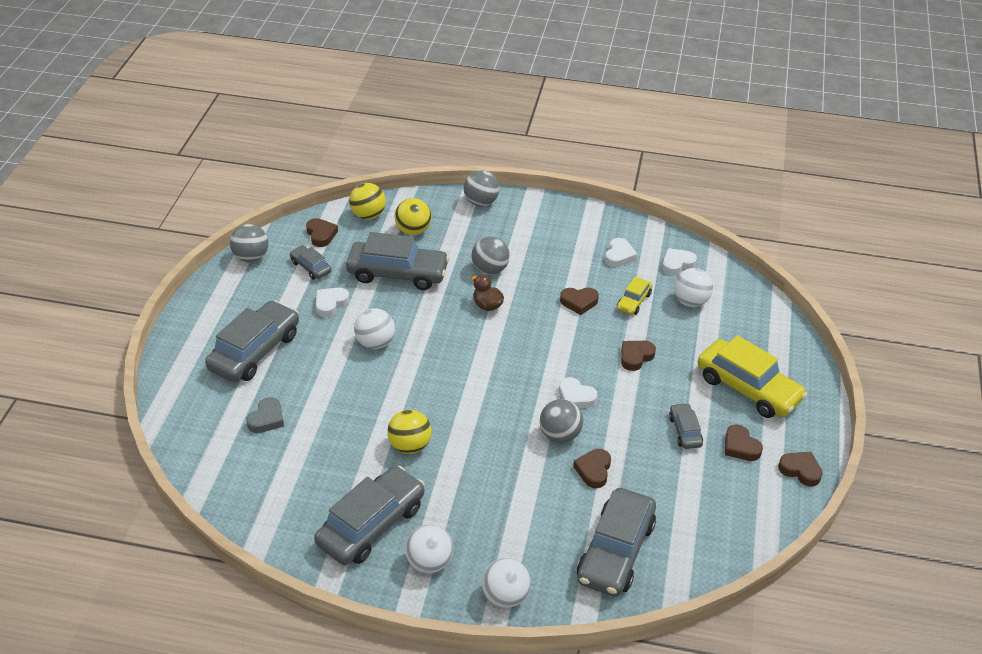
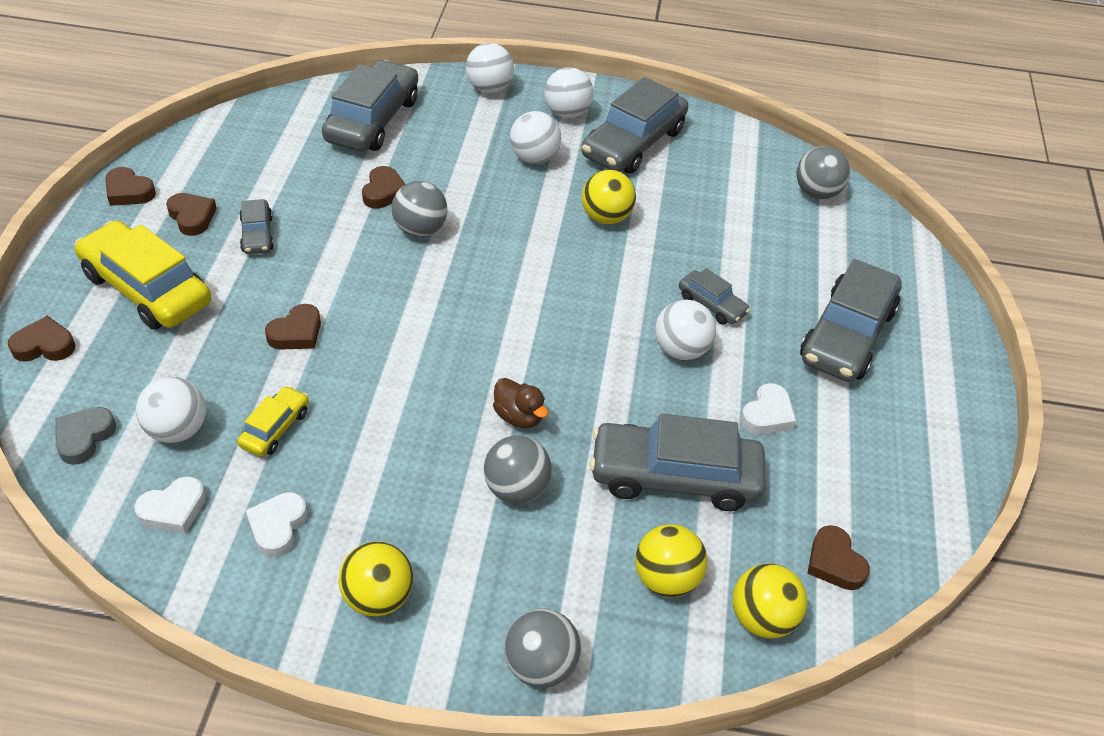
camera: 175 degrees right, 5 degrees up
(251, 257) = (934, 506): grey ball -> grey ball (817, 193)
(267, 419) = (790, 247): grey heart -> grey heart (84, 437)
(310, 267) = (825, 487): grey car -> grey car (712, 304)
(465, 507) = (534, 158): none -> white ball
(561, 227) = (378, 597): none -> yellow ball
(576, 397) = (393, 275): white heart -> none
(579, 302) = (367, 425): brown heart -> brown heart (44, 345)

